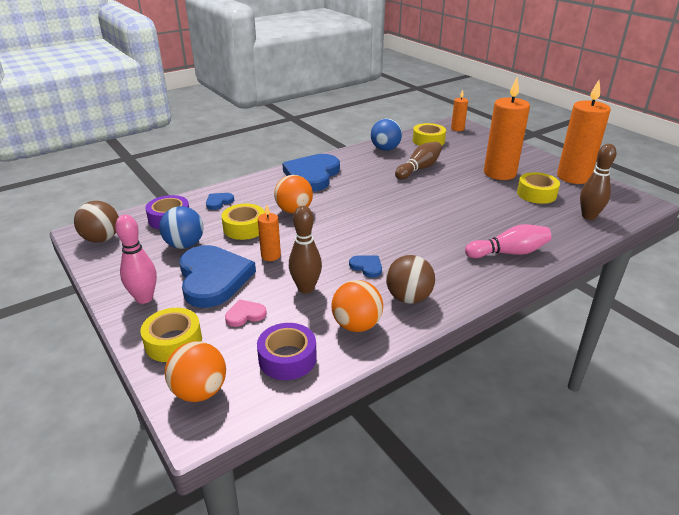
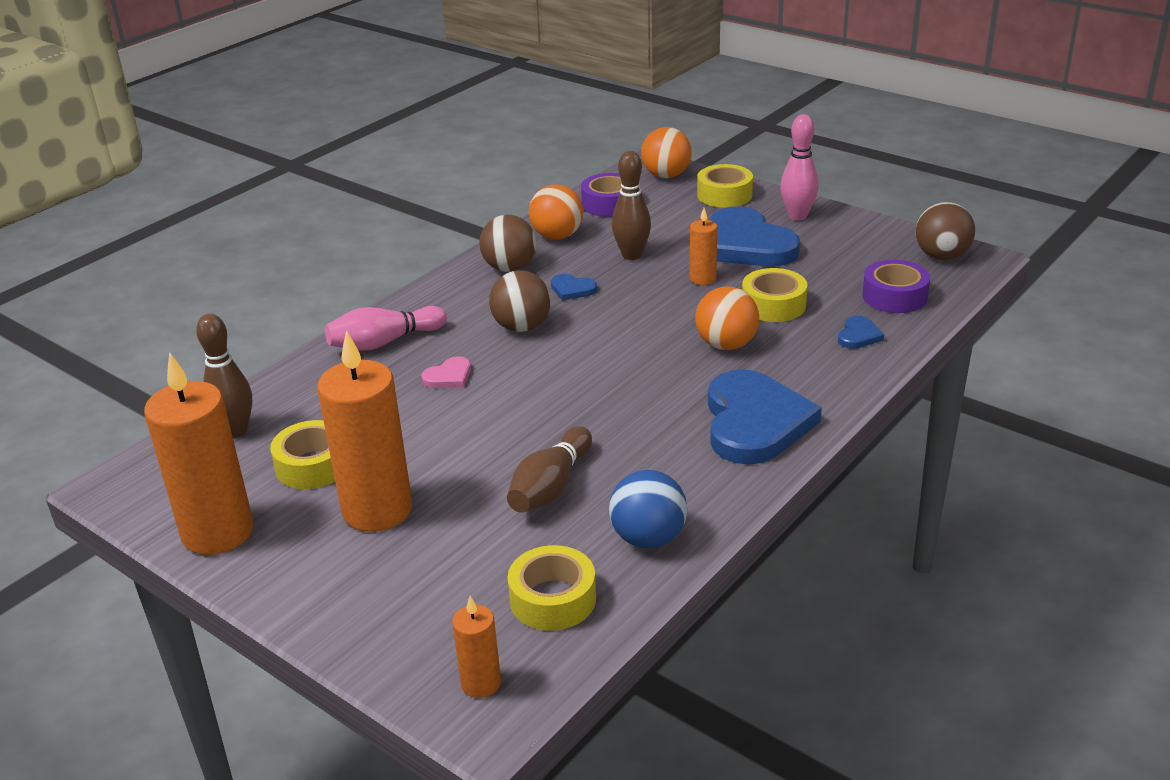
camera: 165 degrees right, 0 degrees up
(184, 245) = (826, 269): blue ball -> none
(245, 315) = (677, 223): pink heart -> pink heart (449, 376)
(412, 245) = (522, 327): none -> brown ball

